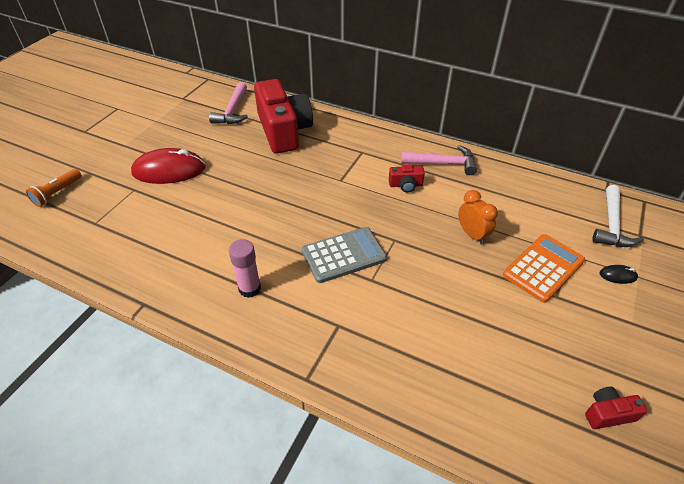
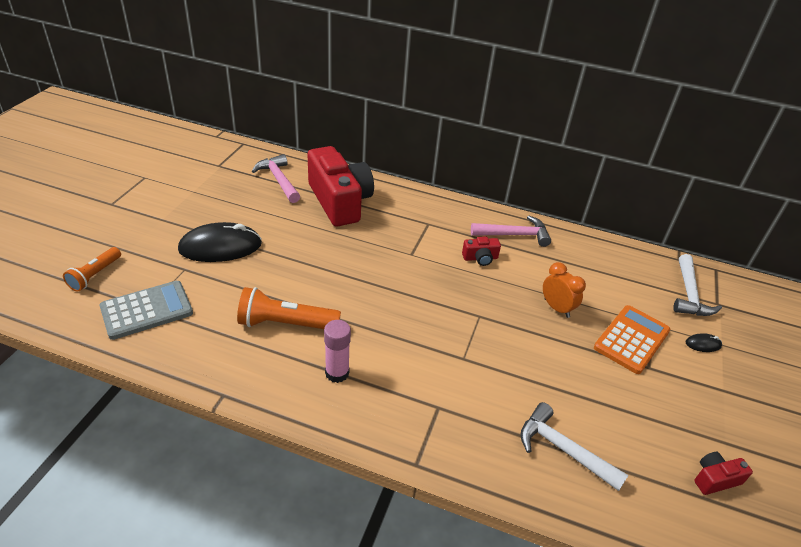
camera: 10 degrees left, 5 degrees down
(169, 170) = (220, 247): red mouse -> black mouse
(212, 241) = (286, 323): none -> orange flashlight
(232, 111) = (278, 180): pink hammer -> pink hammer turned 150 degrees clockwise
(343, 255) = (430, 334): grey calculator -> grey calculator (147, 310)
(453, 373) = (562, 449): none -> white hammer

